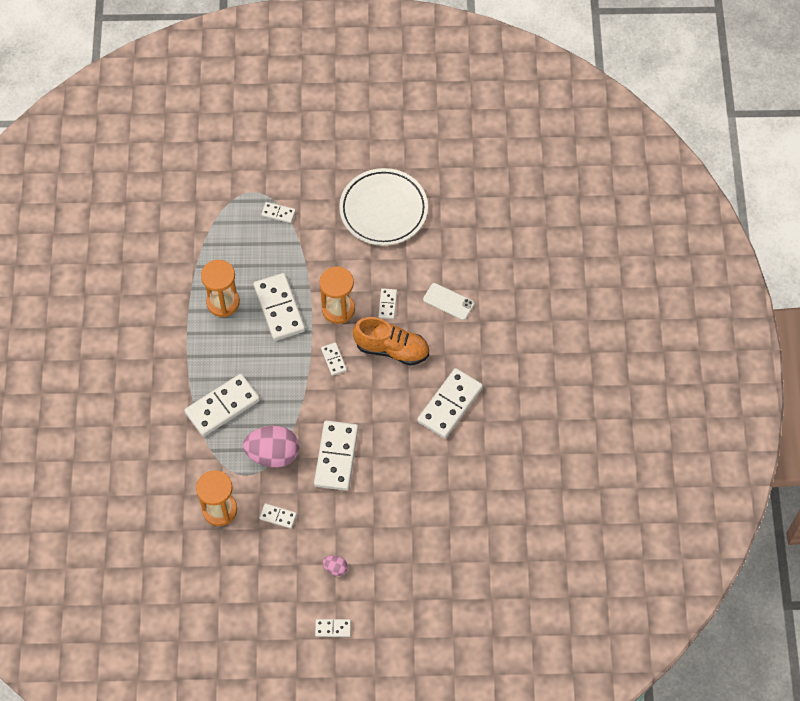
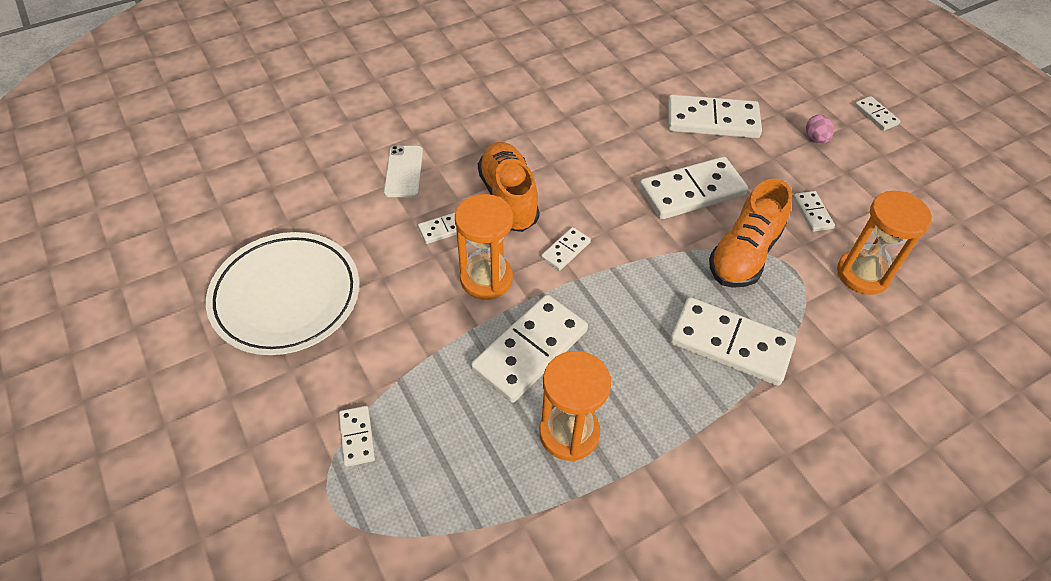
camera: 120 degrees left, 10 degrees down
(273, 454) = (744, 254): pink egg -> orange shoe
(450, 404) = (544, 121): white domino -> white domino (712, 120)

